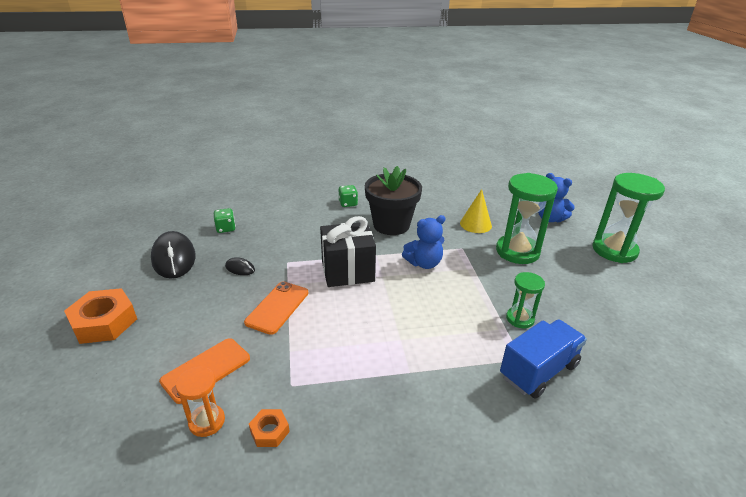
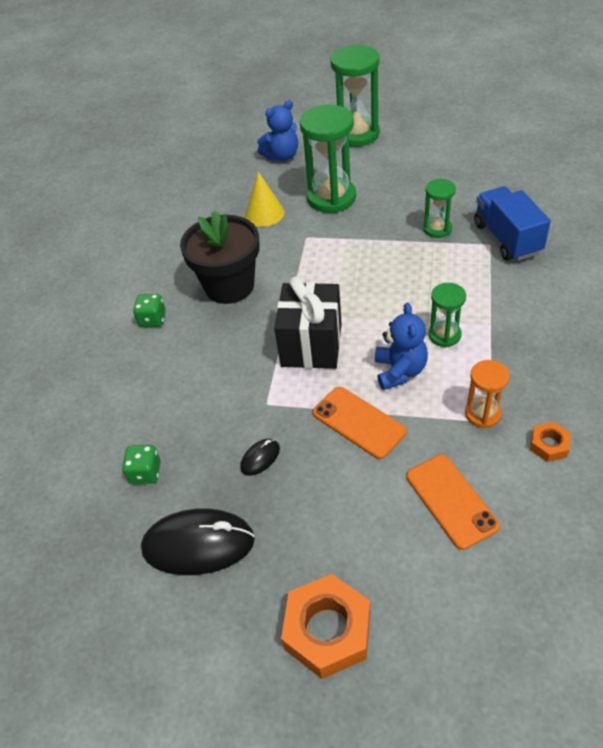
camera: 65 degrees left, 15 degrees up
(207, 422) = (529, 500): orange hourglass -> orange hourglass (482, 413)
(384, 342) = (444, 335): none -> green hourglass
(424, 263) = (322, 274): blue teddy bear -> blue teddy bear (400, 371)

